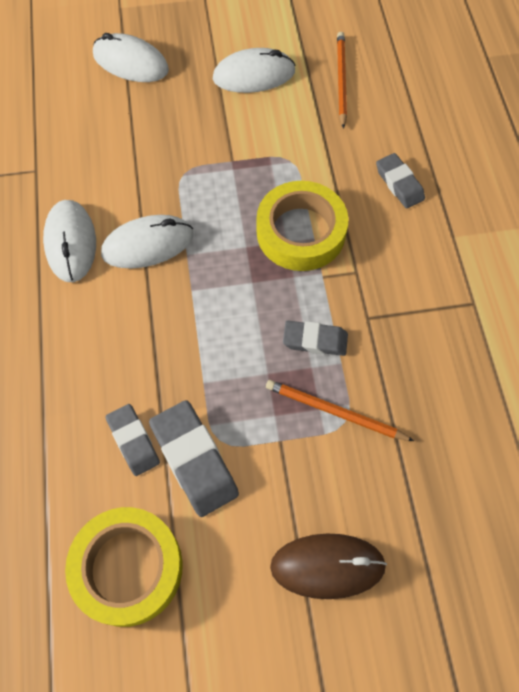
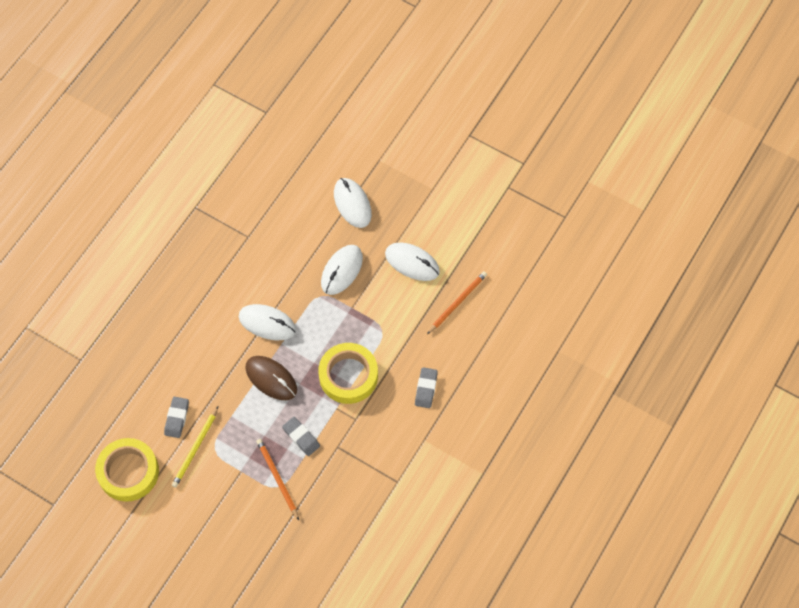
camera: 40 degrees right, 0 degrees up
(71, 243) = (231, 293): white mouse -> white mouse (342, 270)
(194, 460) = (195, 448): grey eraser -> yellow pencil
(327, 566) = (210, 541): brown mouse -> brown mouse (271, 379)

